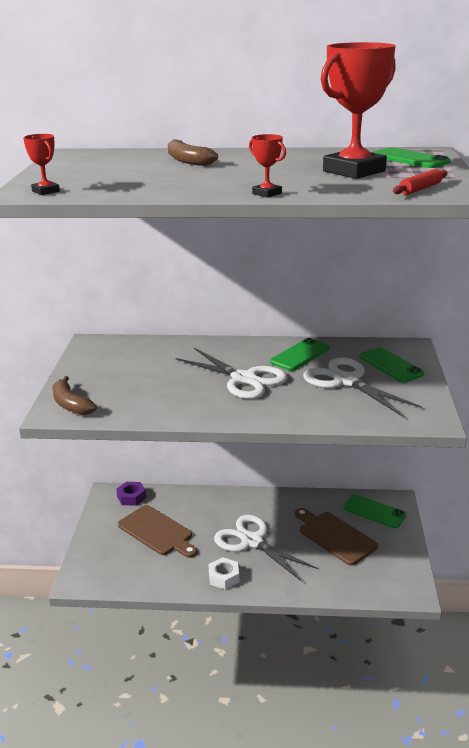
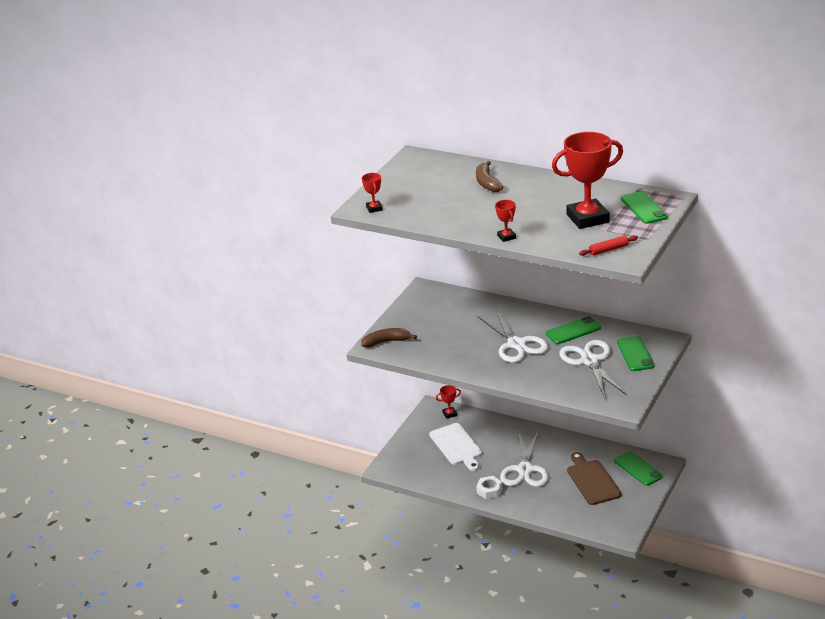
camera: 25 degrees right, 5 degrees up
(70, 404) = (386, 342): brown banana -> brown banana turned 90 degrees clockwise
(131, 497) = (449, 414): purple nut -> red trophy
(157, 532) = (457, 446): brown cutting board -> white cutting board
(252, 541) = (525, 470): white scissors -> white scissors turned 150 degrees counterclockwise

